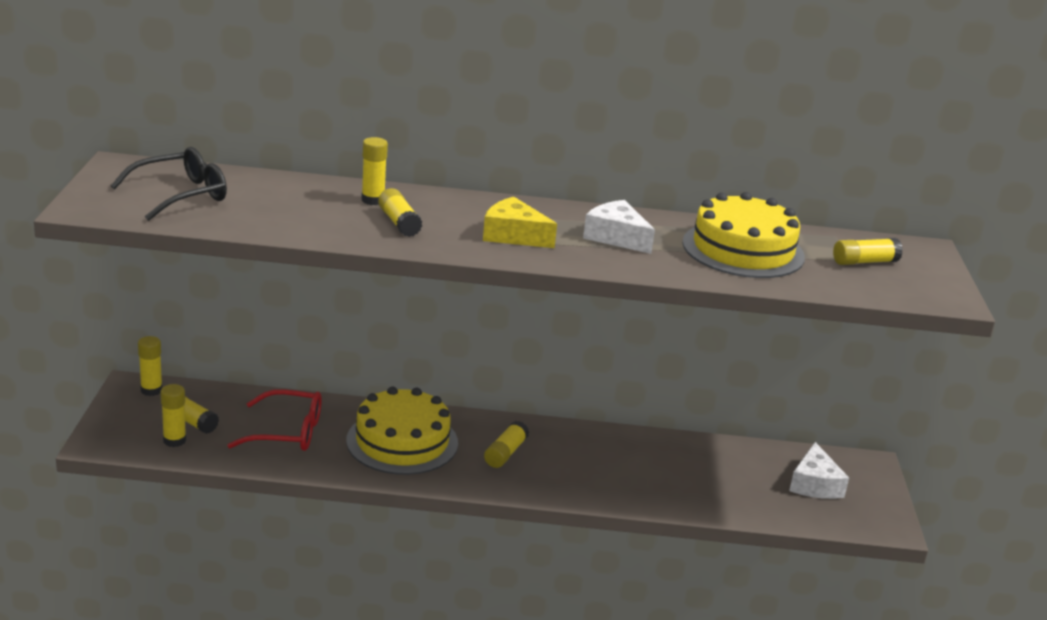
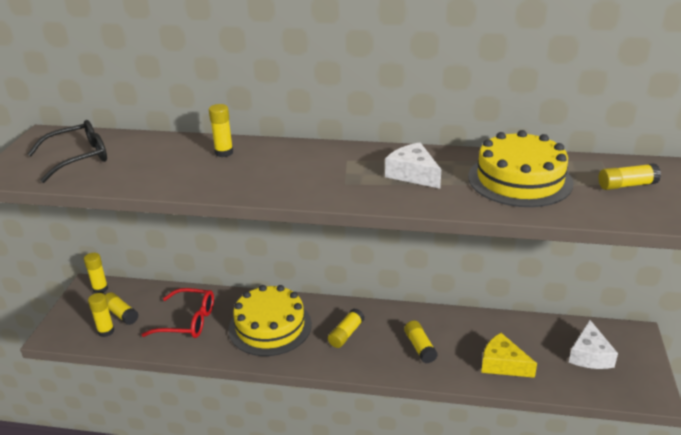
camera: 10 degrees right, 5 degrees up
(399, 223) = (238, 172): yellow glue stick -> yellow glue stick (420, 347)
(513, 235) = (328, 178): yellow cheese -> yellow cheese (503, 364)

